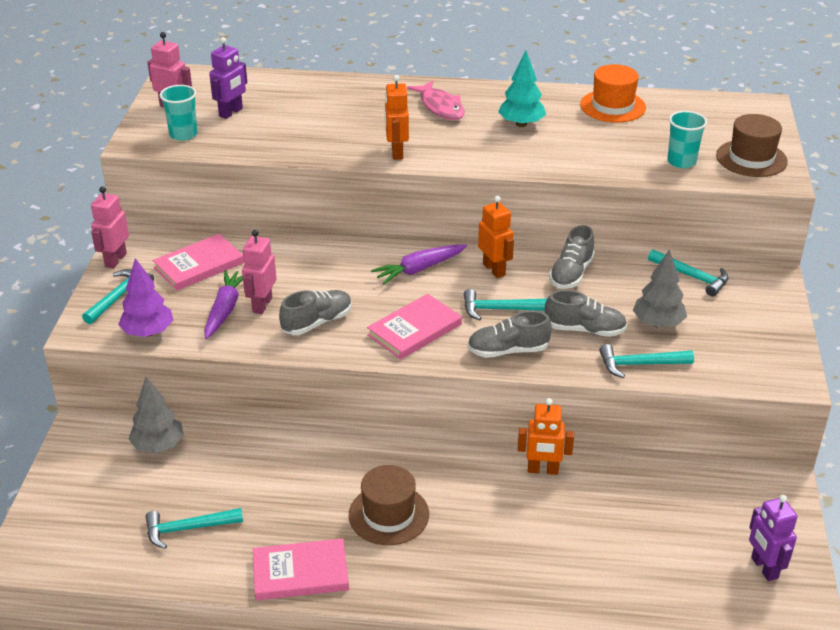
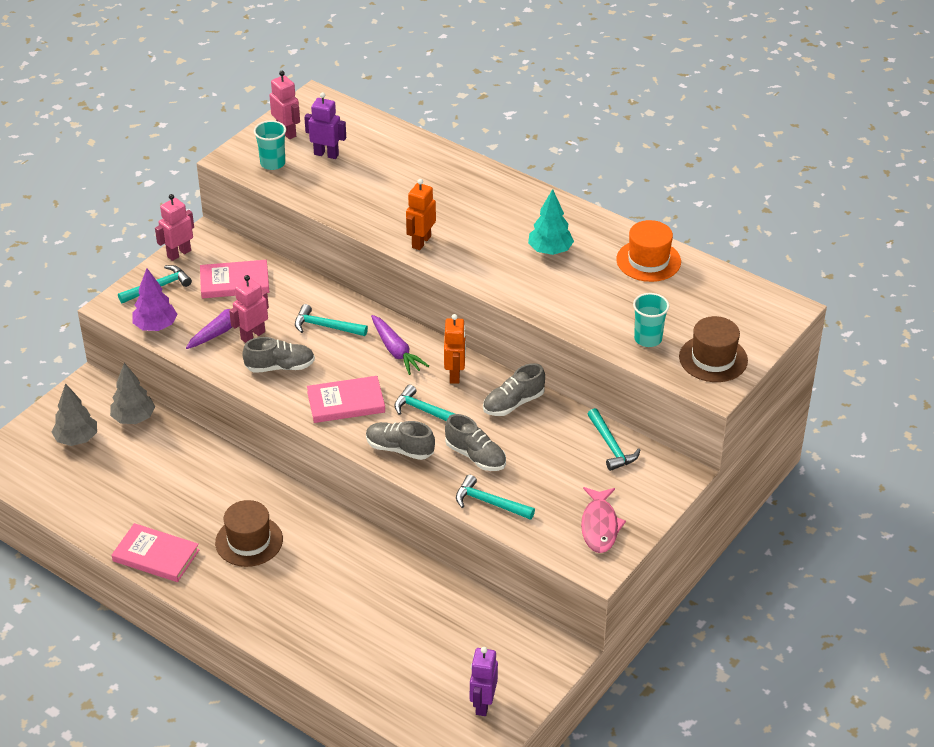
camera: 30 degrees right, 5 degrees up
(188, 529) = (107, 490): turquoise hammer -> turquoise hammer (326, 326)
(231, 112) = (326, 154): purple robot -> purple robot turned 135 degrees counterclockwise
(419, 269) = (396, 351): purple carrot -> purple carrot turned 120 degrees counterclockwise
(440, 107) = (499, 208): pink fish -> pink fish (600, 526)
(543, 470) = (389, 557): orange robot -> none
(657, 323) = (539, 475): grey tree -> grey tree (77, 439)

